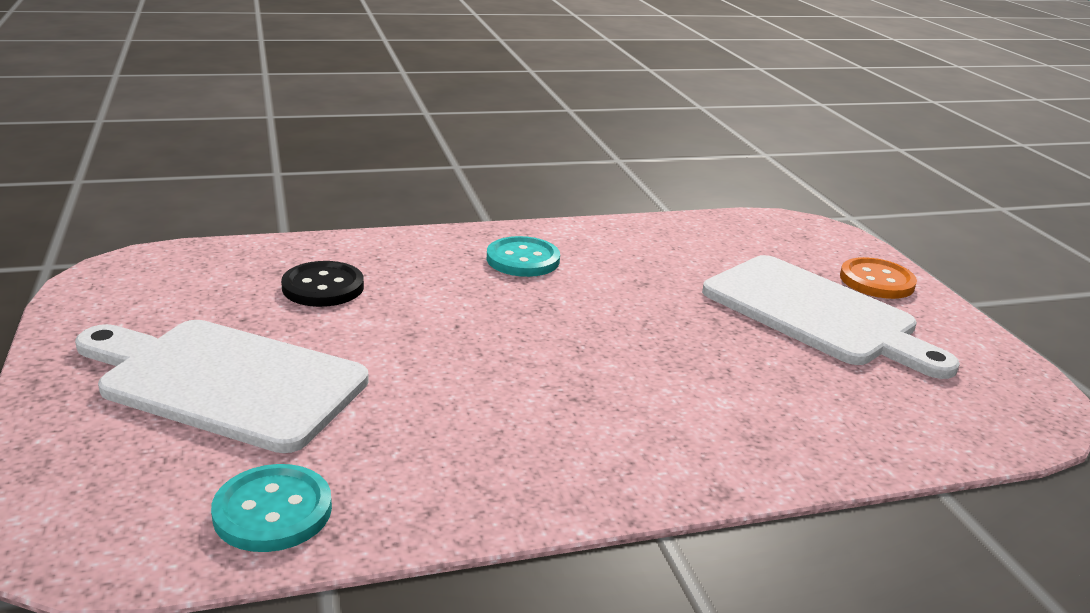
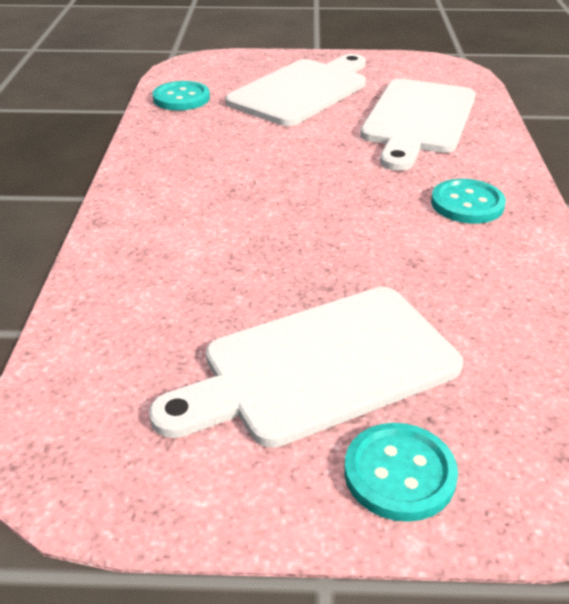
camera: 110 degrees right, 10 degrees up
(323, 287) = (418, 120): black button -> white cutting board
(876, 281) = (399, 473): orange button -> turquoise button

